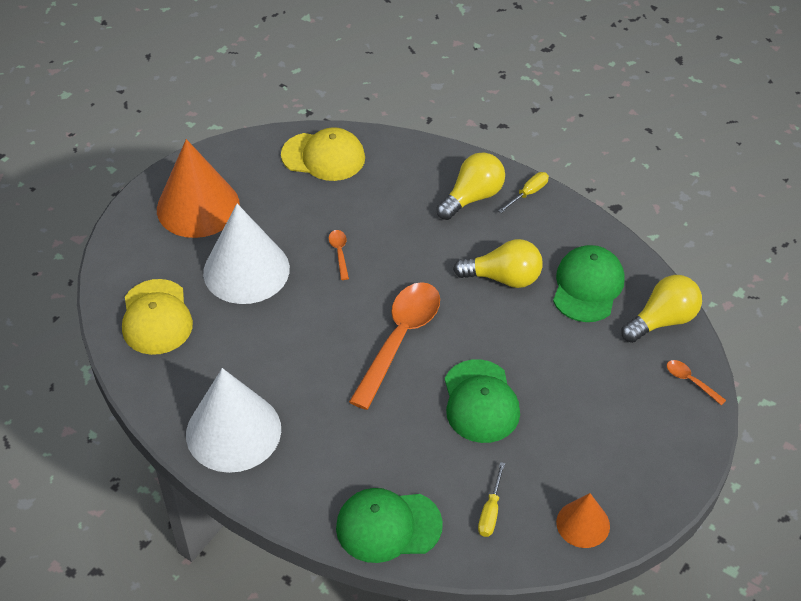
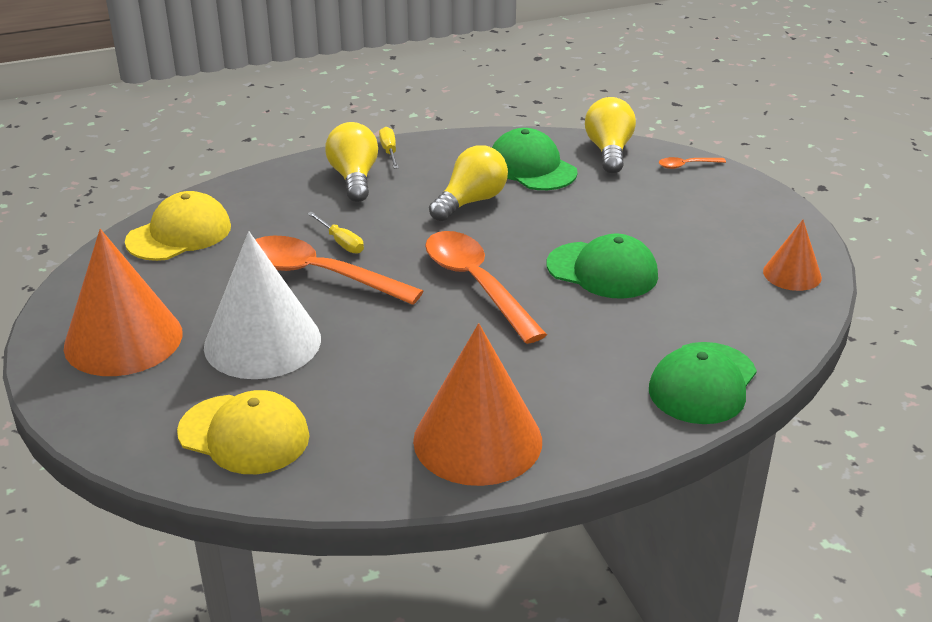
camera: 55 degrees left, 15 degrees down
(233, 431) = (477, 440): white cone -> orange cone
(339, 253) = (320, 275): orange spoon -> orange spoon, size x2.41
(490, 511) = (736, 316): yellow screwdriver -> yellow screwdriver (341, 242)

